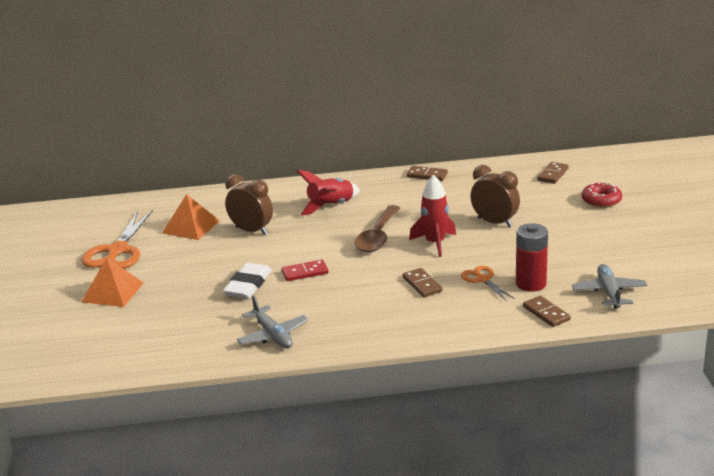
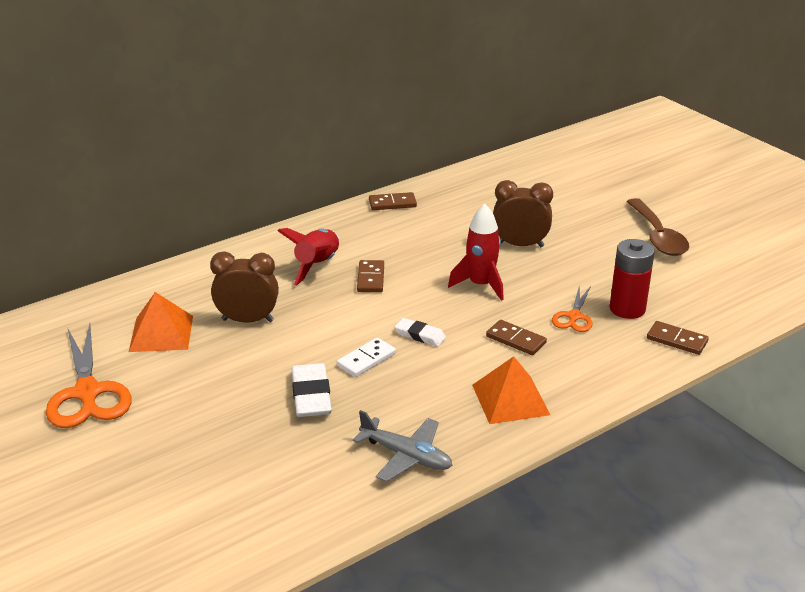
camera: 30 degrees left, 5 degrees up
(113, 292) = (134, 455): orange pyramid -> orange pyramid (510, 399)
(305, 272) = (366, 359): red domino -> white domino
(357, 266) = (420, 335): none -> white eraser
(377, 237) = (409, 292): brown spoon -> brown spoon (658, 236)
(483, 279) = (574, 317): orange scissors -> orange scissors turned 105 degrees counterclockwise
(553, 174) = (525, 176): brown domino -> brown domino (370, 278)
(601, 201) = (601, 196): red donut -> none
(609, 292) = (711, 299): grey plane -> none

